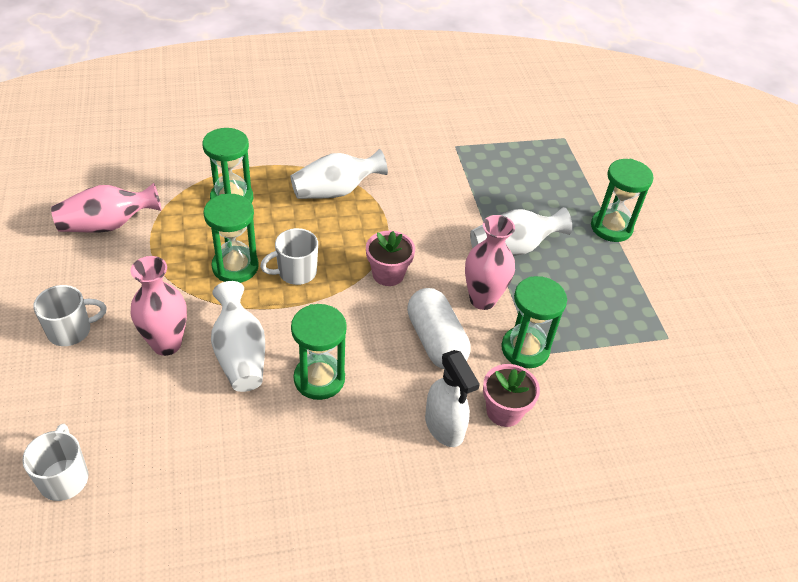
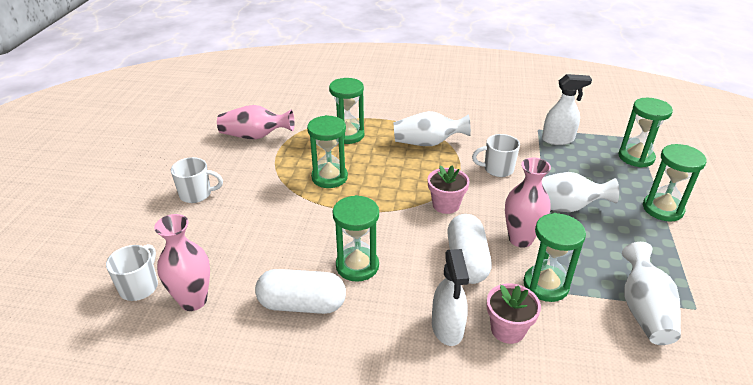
camera: 25 degrees right, 10 degrees down
(166, 344) = (256, 216): pink vase -> pink vase (193, 300)
(240, 354) = (305, 235): white vase -> white vase (644, 310)
(277, 444) = (302, 304): none -> white capsule
(296, 272) = (373, 189): white mug -> white mug (497, 169)
(481, 156) = (558, 139): none -> white spray bottle
(569, 165) = (636, 157): none -> green hourglass

